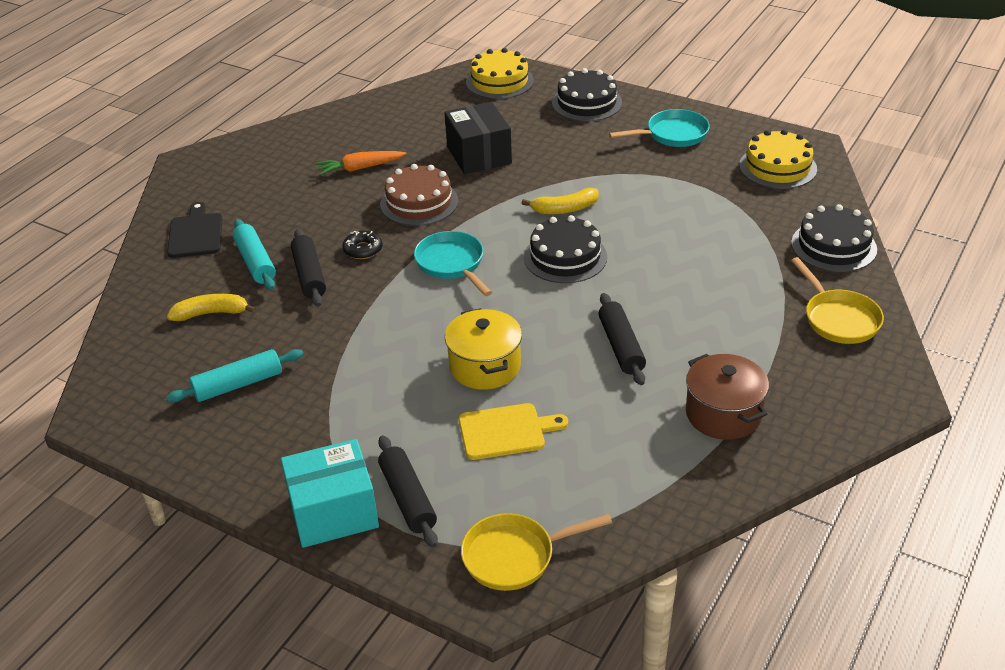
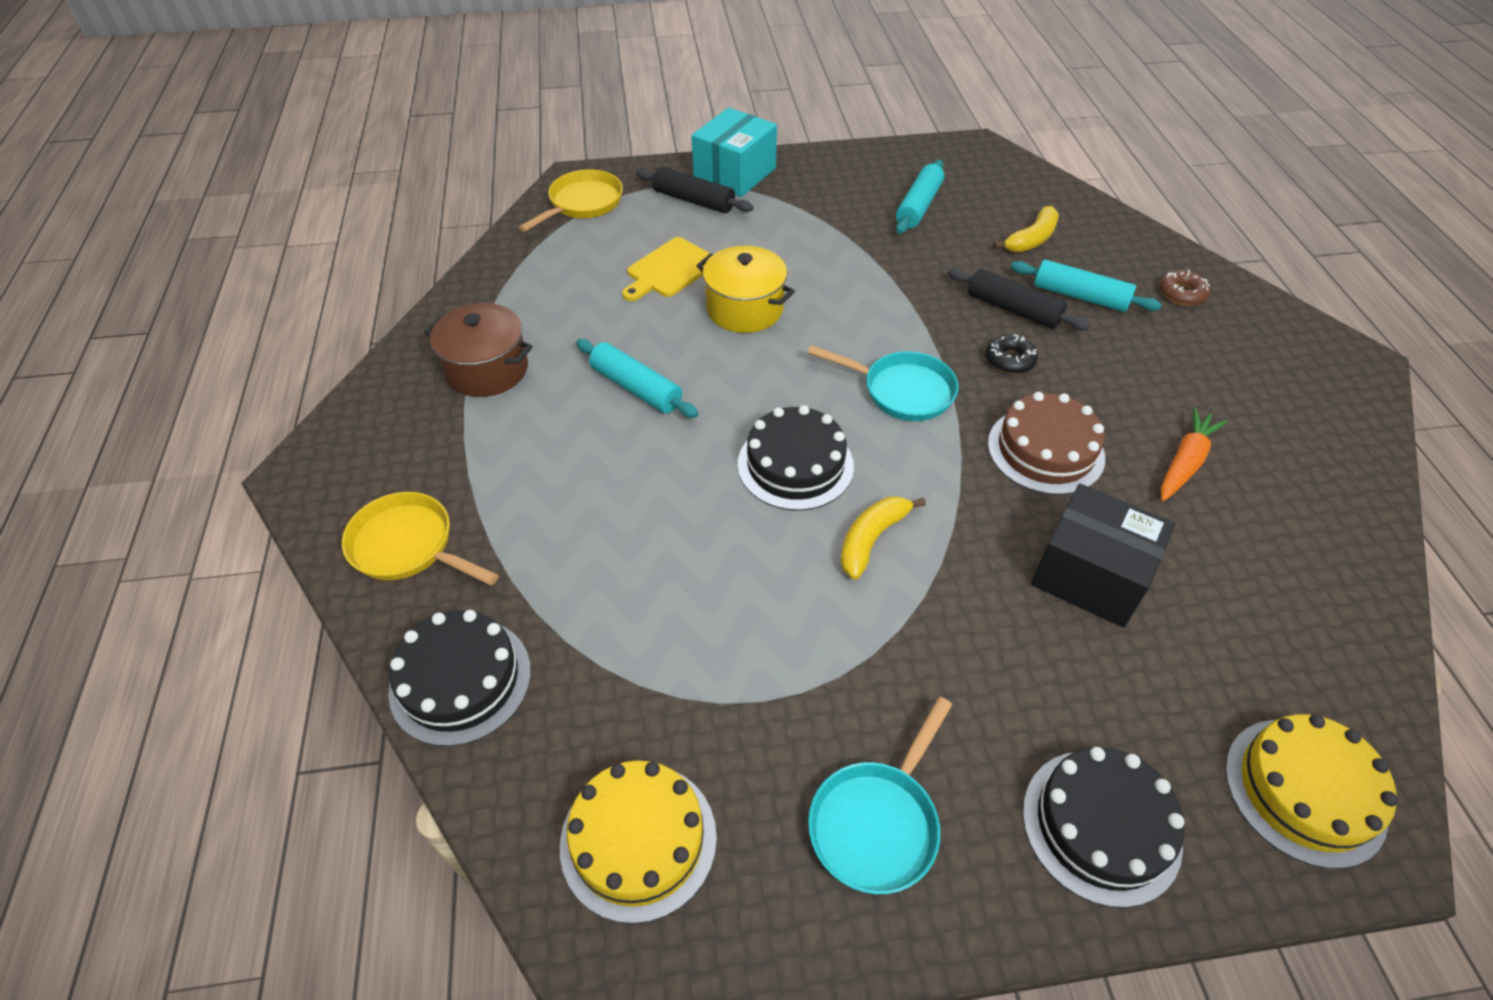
camera: 140 degrees right, 10 degrees up
(195, 234) = (1182, 294): black cutting board -> brown donut
(621, 346) = (636, 388): black rolling pin -> turquoise rolling pin

